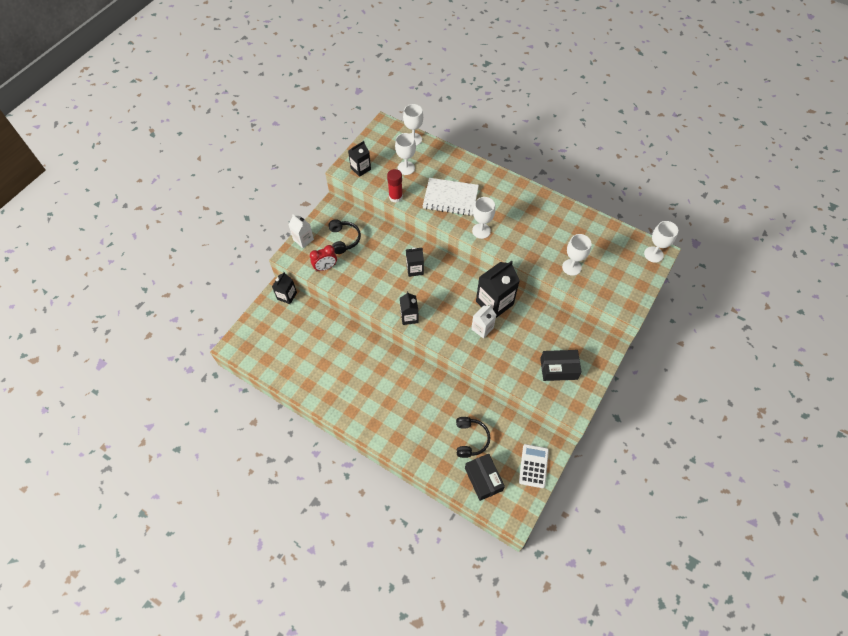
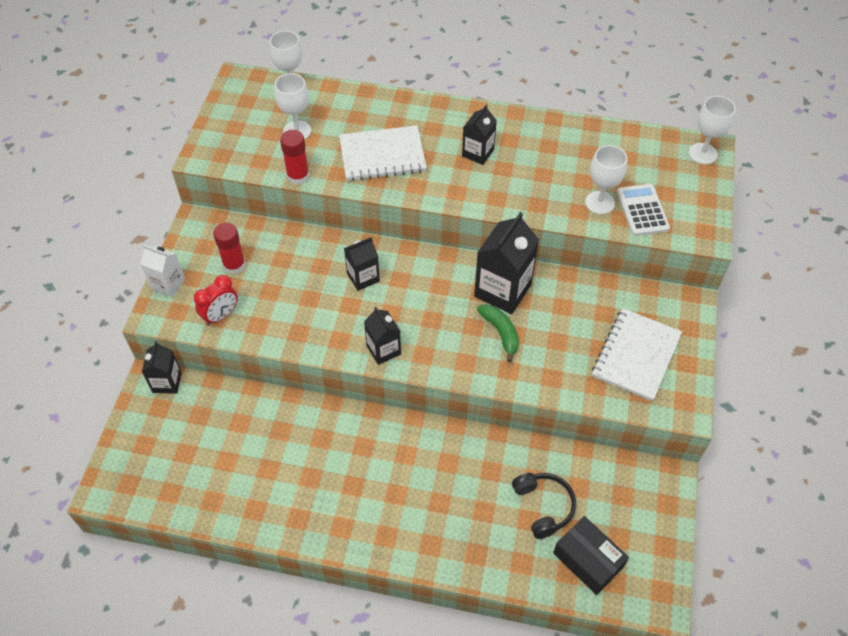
camera: 20 degrees left, 5 degrees down
(344, 239) = (234, 265): black headphones -> red glue stick
(360, 169) = (226, 150): black carton -> black carton (478, 153)
(481, 231) = (448, 189): white goblet -> none
(482, 328) = (500, 332): white carton -> green banana
(533, 466) = (652, 513): white calculator -> white calculator (642, 210)
(558, 369) = (636, 355): black box -> white notebook

